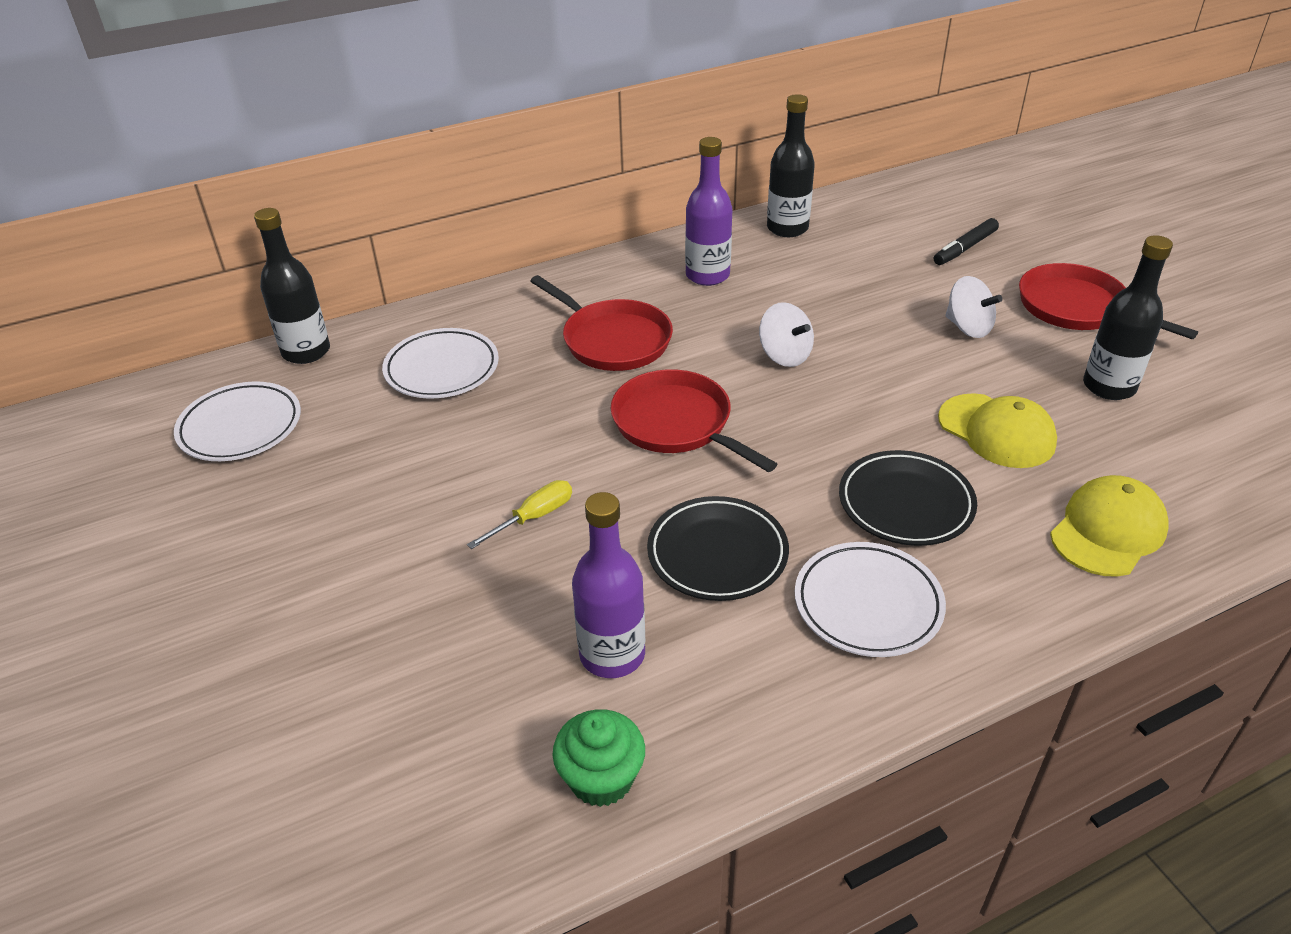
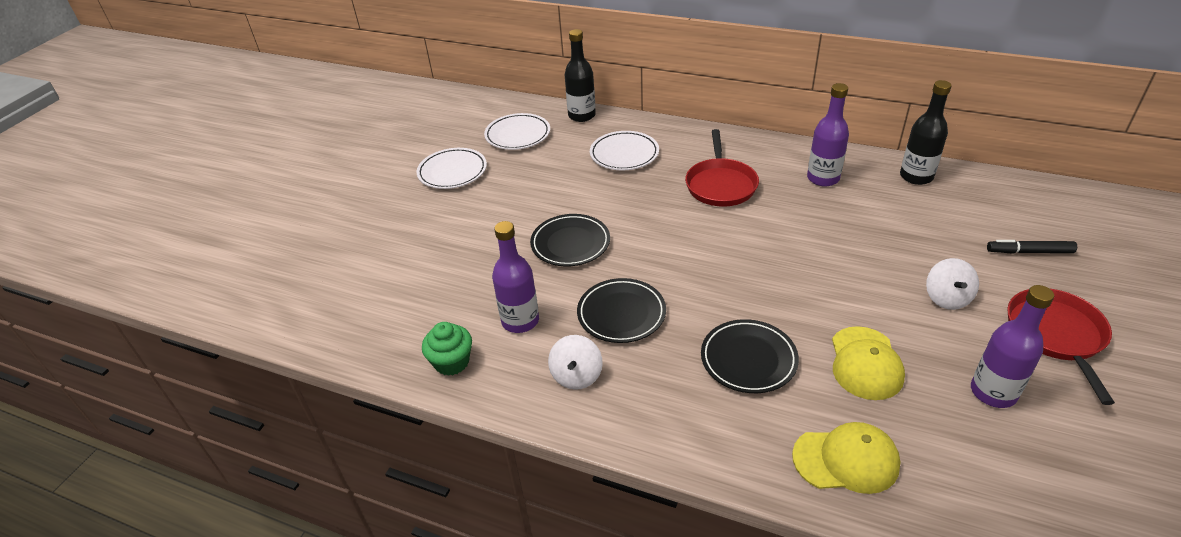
camera: 50 degrees right, 0 degrees up
(534, 517) = (570, 244): yellow screwdriver -> black plate
(676, 424) = (691, 243): red pan -> none
(784, 355) = (801, 245): white spinning top -> white spinning top (576, 376)
(868, 604) = (654, 387): white plate -> white plate (452, 172)
(1109, 386) = (993, 392): black bottle -> purple bottle

